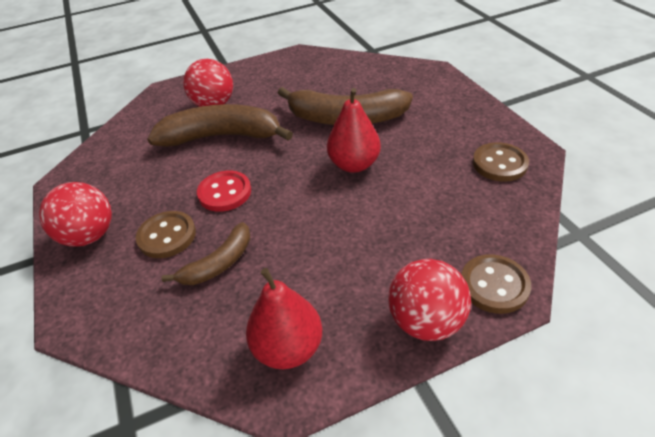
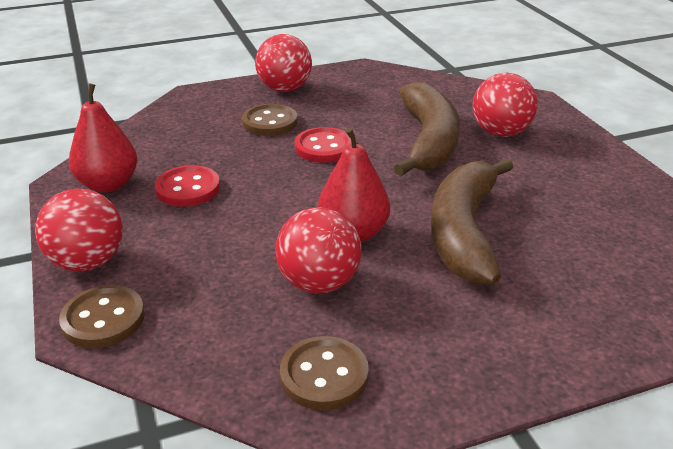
camera: 90 degrees right, 10 degrees down
(219, 263) = (222, 149): brown banana -> none
(295, 275) = (188, 188): none -> red button
(415, 175) = (319, 283): none -> red ball

